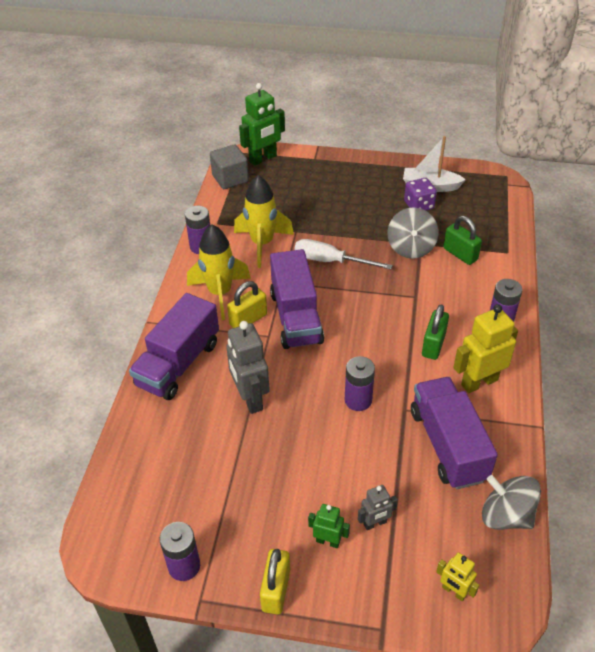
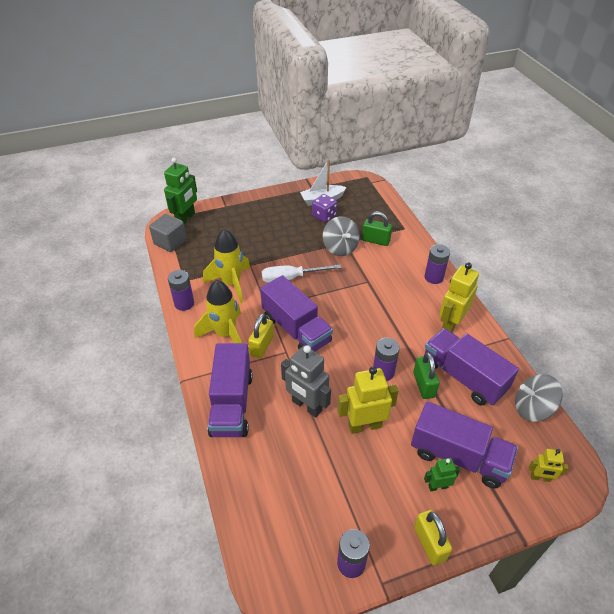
camera: 30 degrees left, 0 degrees up
(296, 445) = (364, 425): none -> yellow robot
(375, 523) = (458, 456): grey robot -> purple truck
(433, 345) = (404, 311): green padlock -> green padlock (423, 385)

